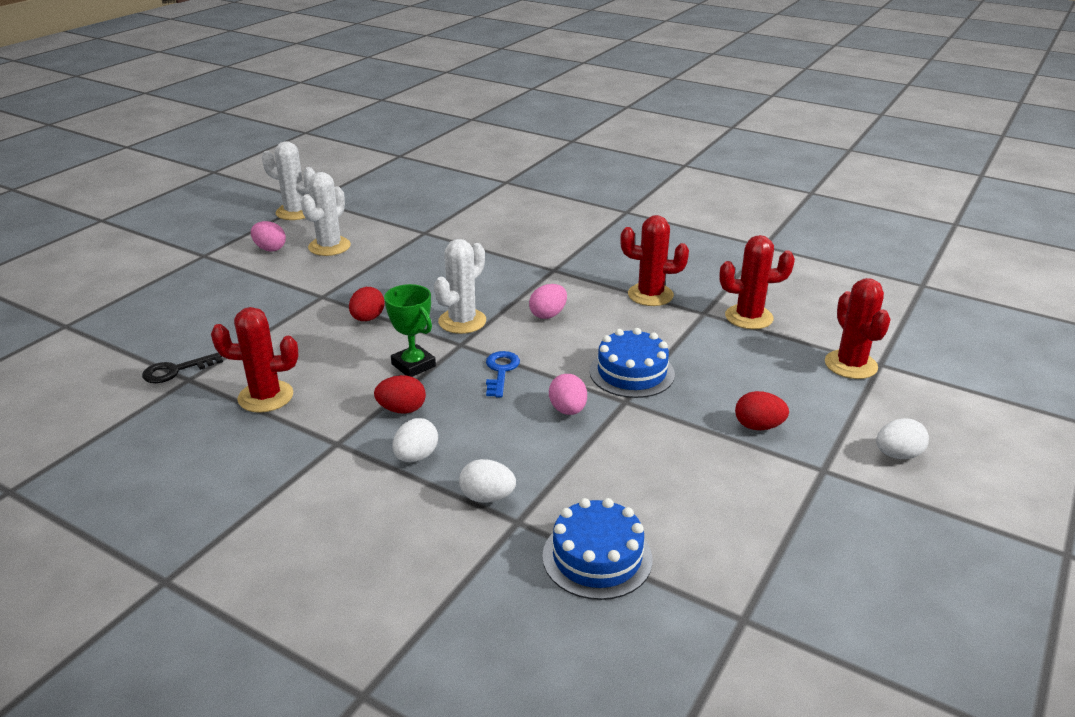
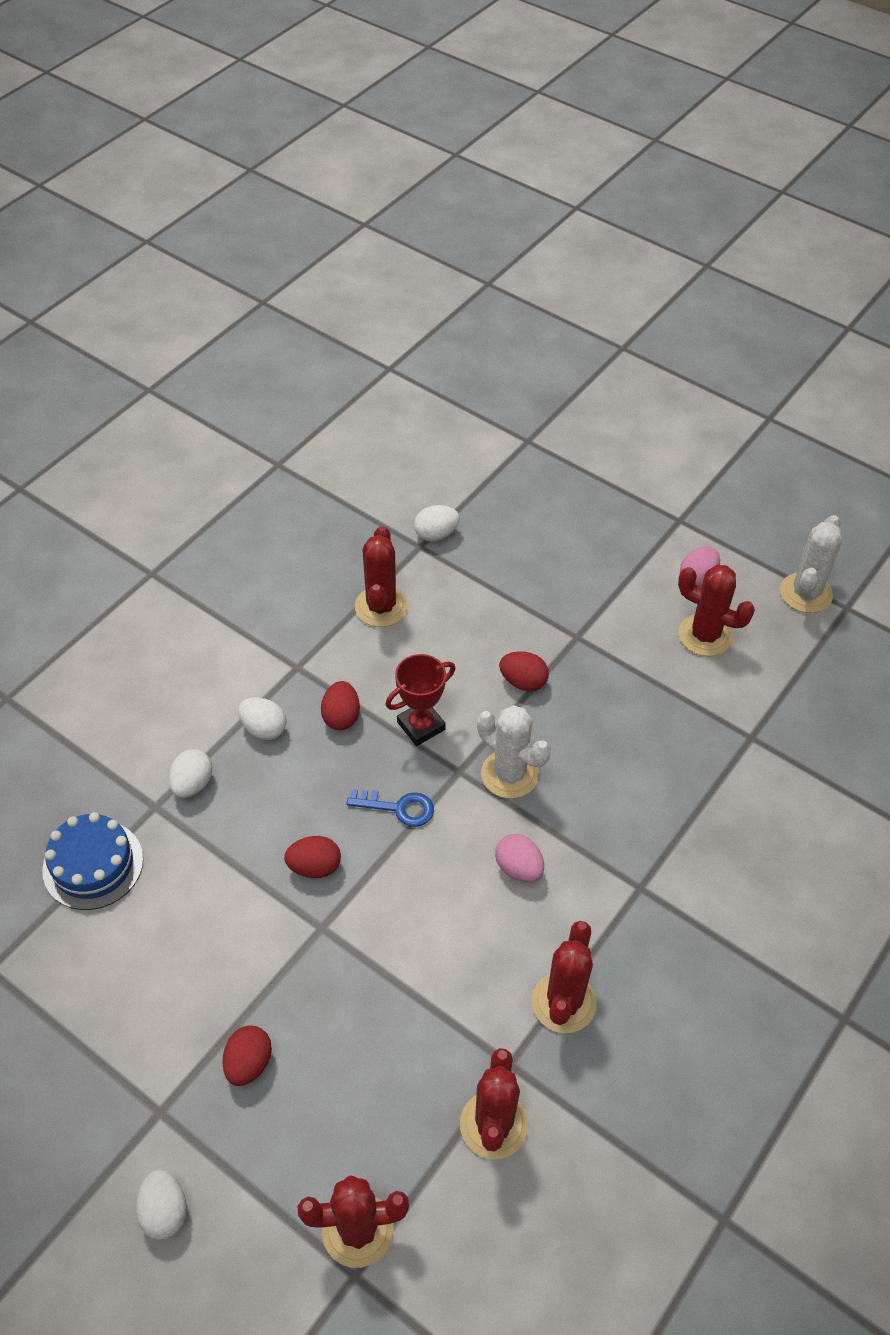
camera: 95 degrees right, 20 degrees up
(176, 370) = (436, 534): black key -> white egg
(329, 246) = (705, 635): white cactus -> red cactus
(413, 365) = (421, 726): green trophy -> red trophy
(568, 410) = (314, 867): pink egg -> red egg
(632, 372) = (377, 944): blue cake -> none

